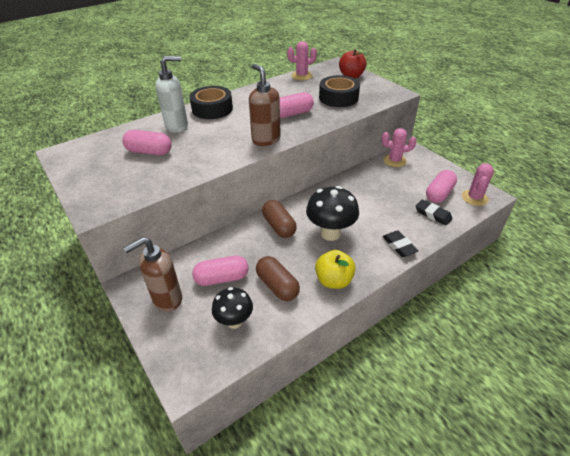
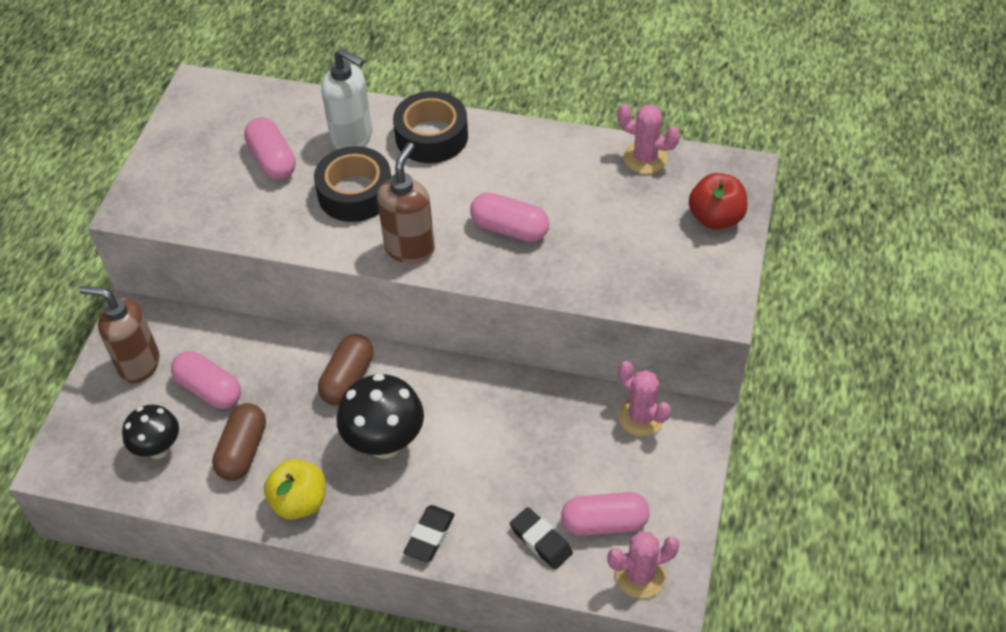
camera: 50 degrees right, 10 degrees up
(338, 98) = (618, 248): black tape -> black tape (355, 193)
(433, 214) = (541, 540): black eraser -> black eraser turned 45 degrees counterclockwise

